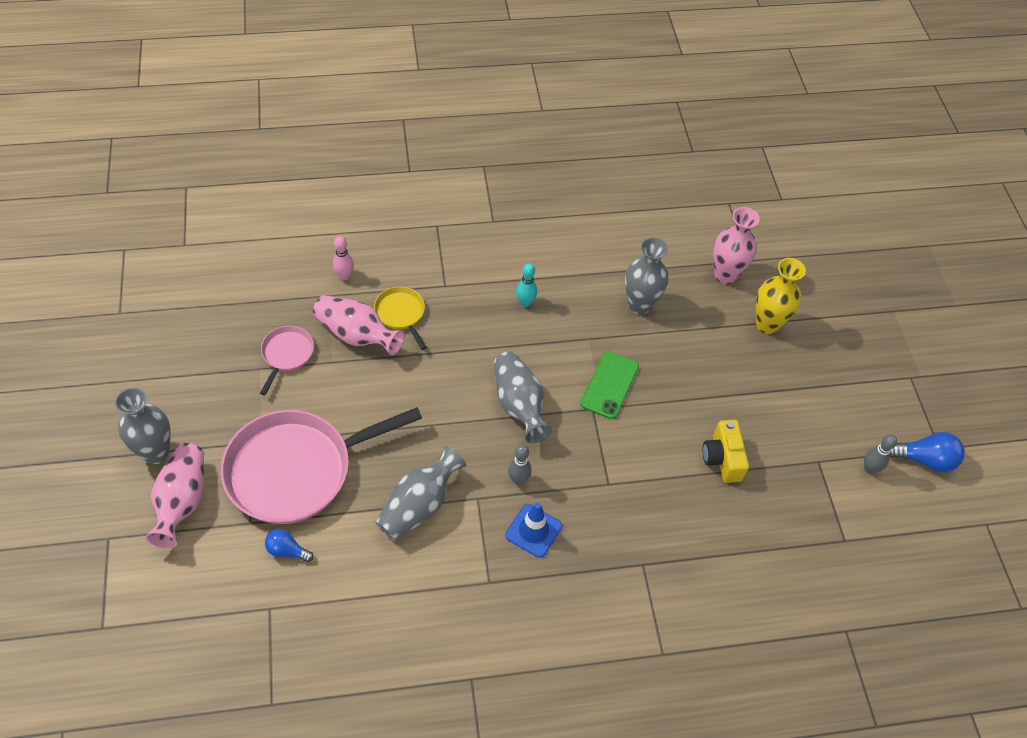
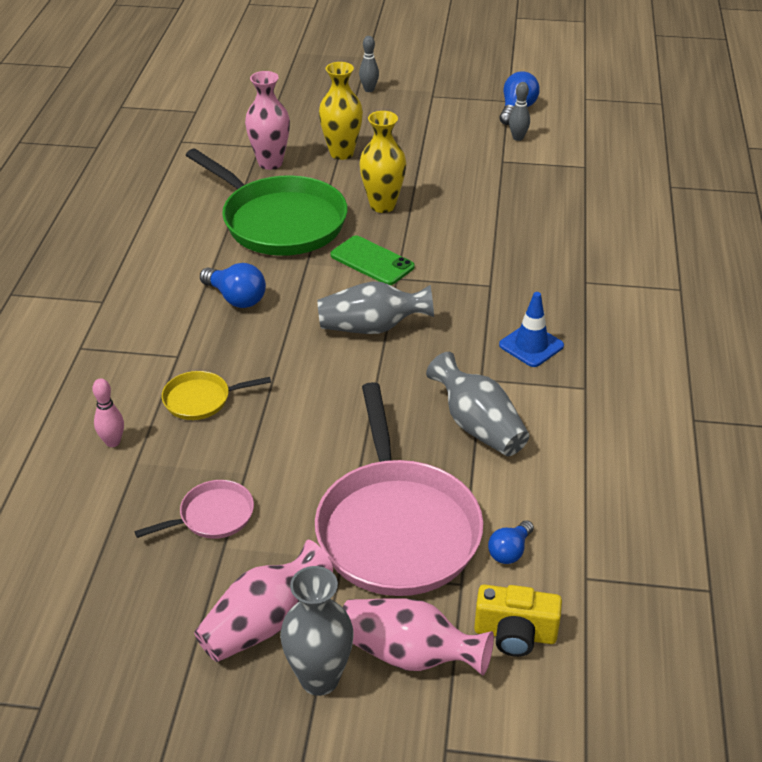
camera: 70 degrees left, 15 degrees down
(287, 354) = (213, 516): pink pan -> pink pan turned 120 degrees clockwise
(357, 335) = (214, 444): pink vase -> pink vase (263, 623)
(518, 479) = (466, 345): grey bowling pin -> grey bowling pin (369, 89)
(525, 302) = (236, 298): turquoise bowling pin -> blue light bulb
(639, 305) = (280, 222): grey vase -> green pan
(696, 375) = (382, 205): none -> yellow vase
(722, 459) = (483, 211): yellow camera -> yellow camera (515, 634)

